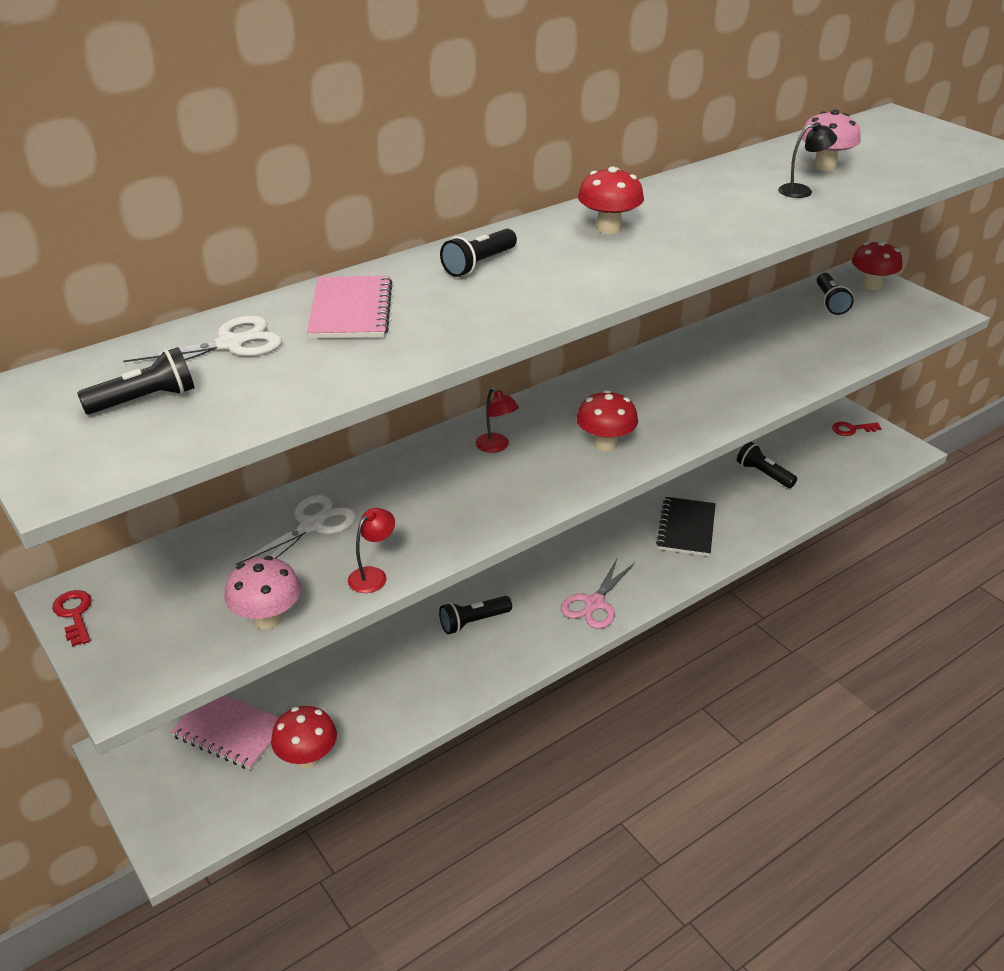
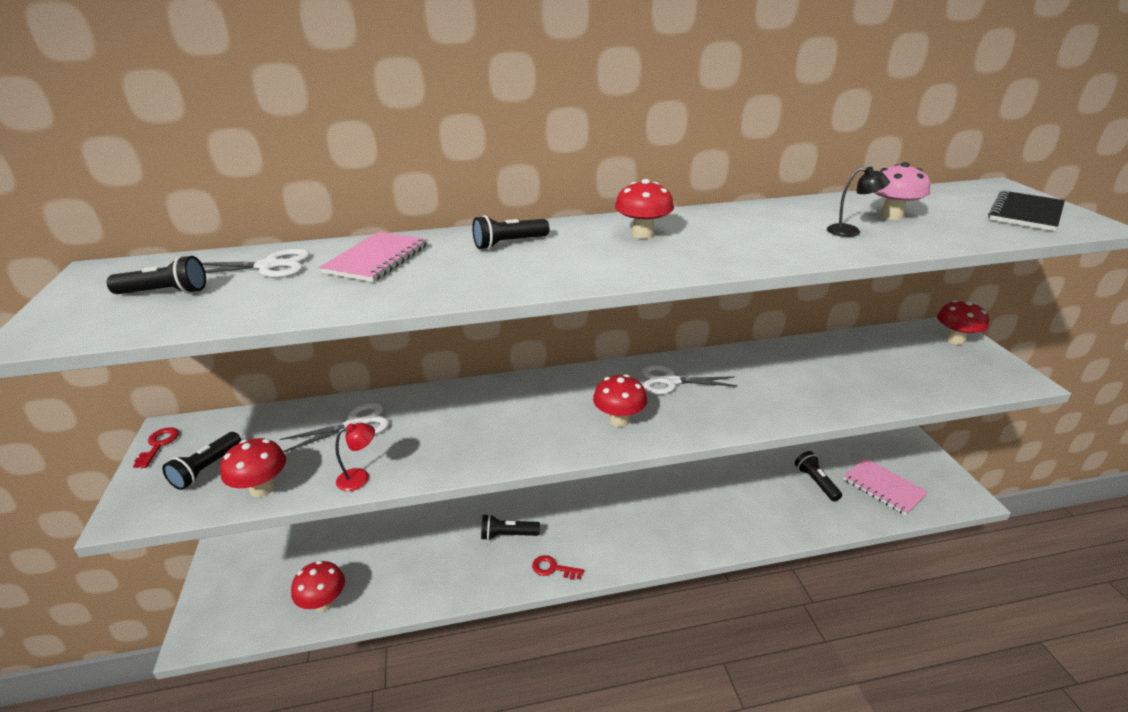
camera: 25 degrees right, 5 degrees down
(230, 731) = (293, 561): pink notebook -> pink notebook (883, 487)
(267, 619) = (262, 488): pink mushroom -> red mushroom
(496, 447) = (532, 400): red lamp -> none
(594, 603) = (608, 551): pink scissors -> none
(629, 391) = (671, 381): none -> white scissors
(686, 528) = (721, 510): black notebook -> black notebook (1025, 213)
(830, 302) = (904, 346): black flashlight -> black flashlight (206, 469)
(852, 429) = (920, 464): red key -> red key (553, 568)

